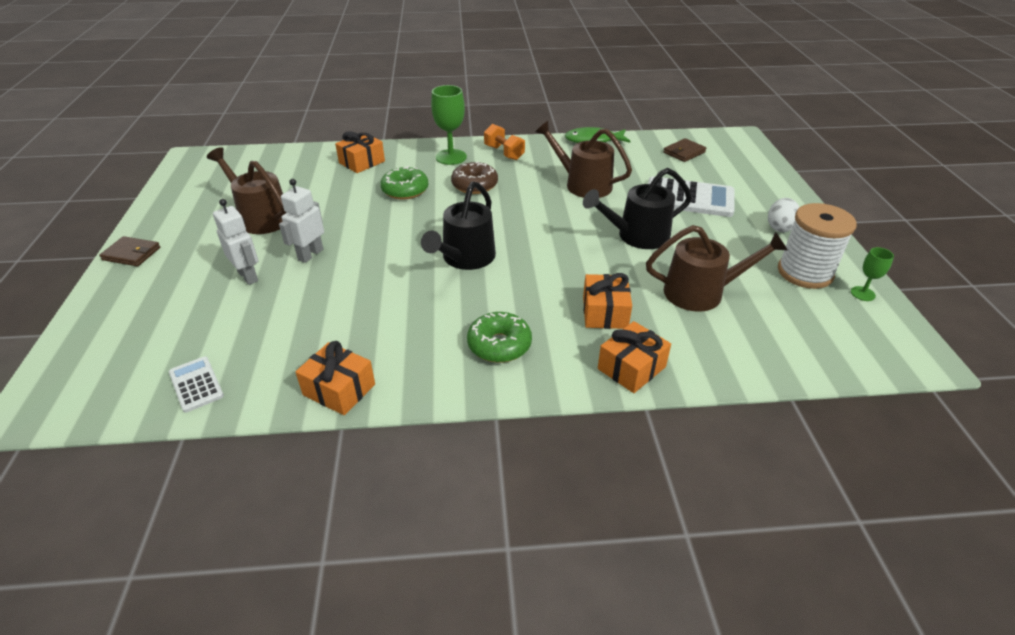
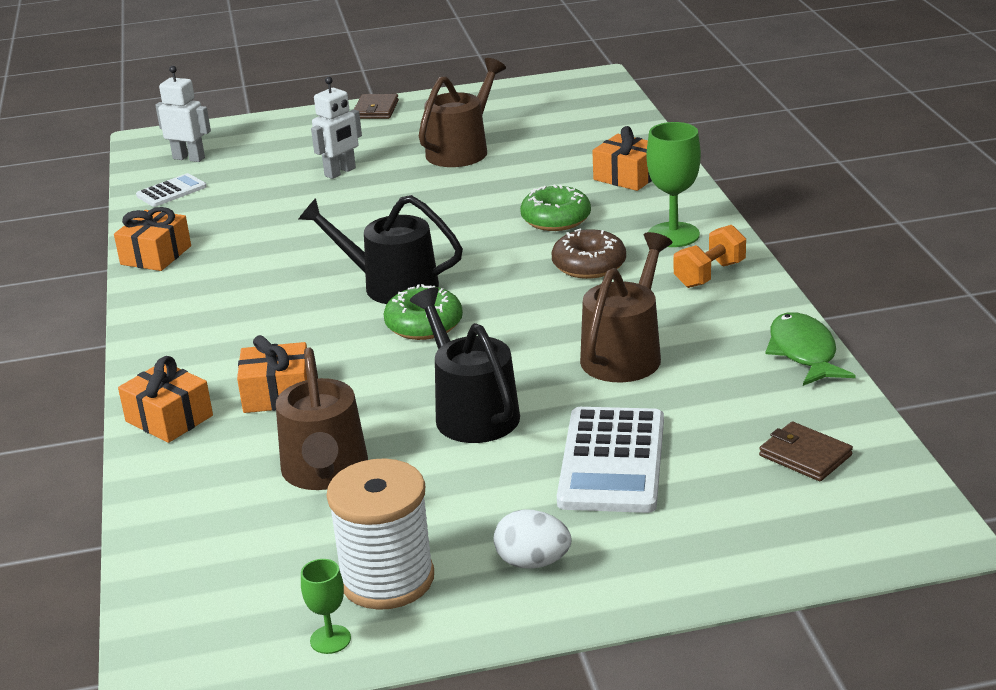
camera: 85 degrees right, 10 degrees down
(310, 254) = (386, 193): white robot -> white robot (189, 158)
(499, 345) = (217, 329): green donut -> green donut (424, 325)

